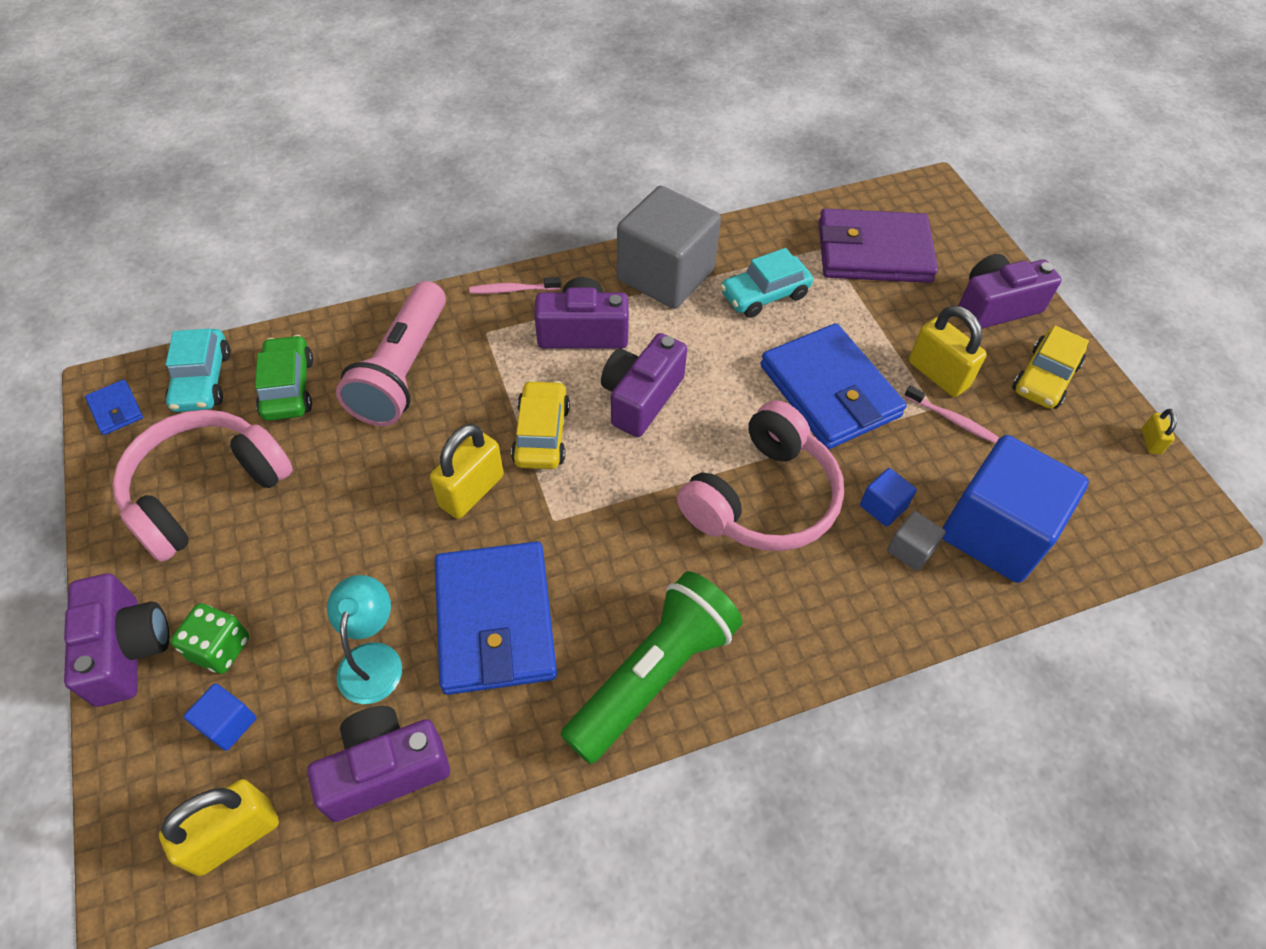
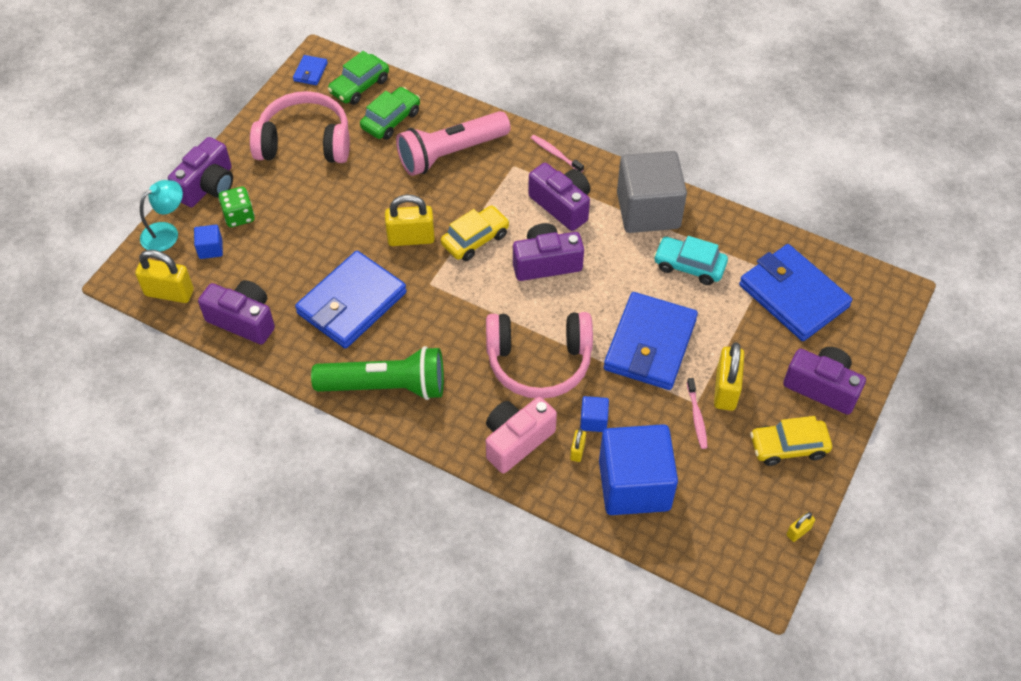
camera: 50 degrees right, 0 degrees up
(202, 380) = (359, 86): turquoise car -> green car
(373, 659) = (287, 273): turquoise lamp -> turquoise lamp (166, 233)
(849, 597) = (516, 441): none -> pink camera
(873, 252) = (793, 296): purple wallet -> blue wallet
(910, 550) = (577, 451): grey cube -> yellow padlock

